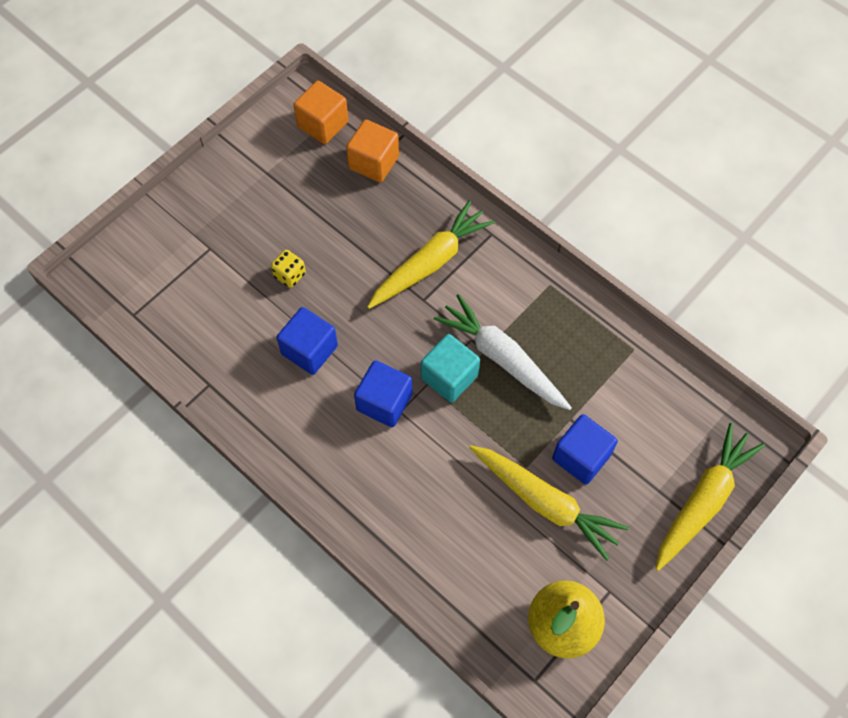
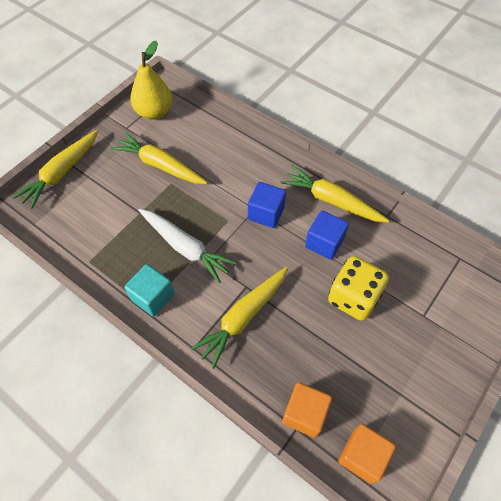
camera: 175 degrees right, 5 degrees down
(283, 415) = (331, 201): none -> yellow carrot
(290, 275) = (353, 298): yellow dice -> yellow dice, size x2.13
(449, 377) = (223, 232): turquoise cube -> turquoise cube (153, 297)
(581, 457) = (135, 191): blue cube -> none

